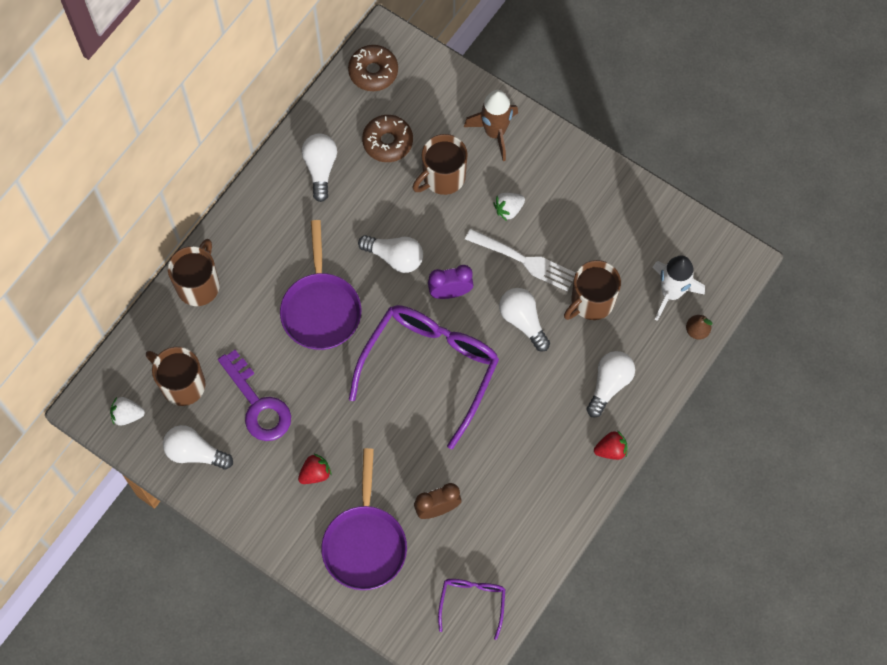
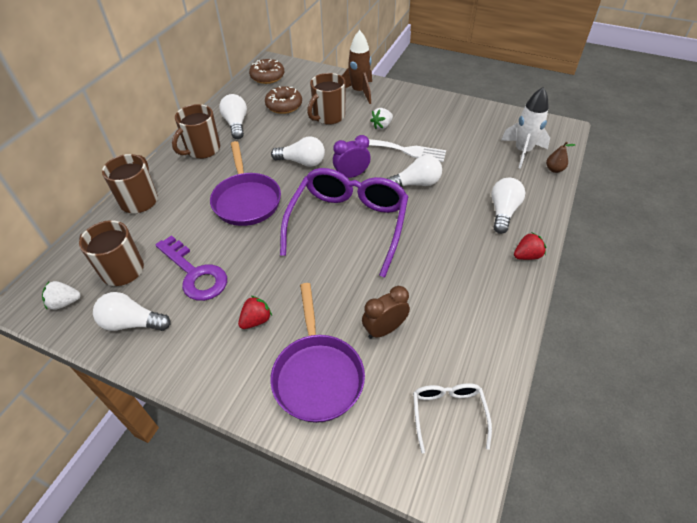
camera: 10 degrees left, 20 degrees down
(472, 603) = (448, 414): purple glasses -> white glasses
(523, 321) = (415, 183): white light bulb -> white light bulb turned 120 degrees clockwise
(591, 301) = (464, 165): brown mug -> brown mug (202, 149)

